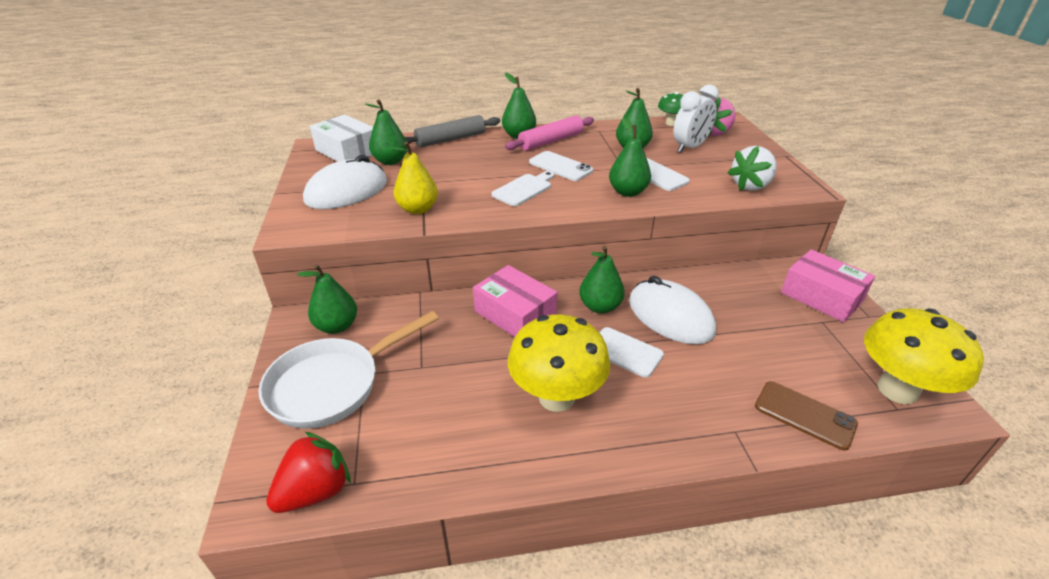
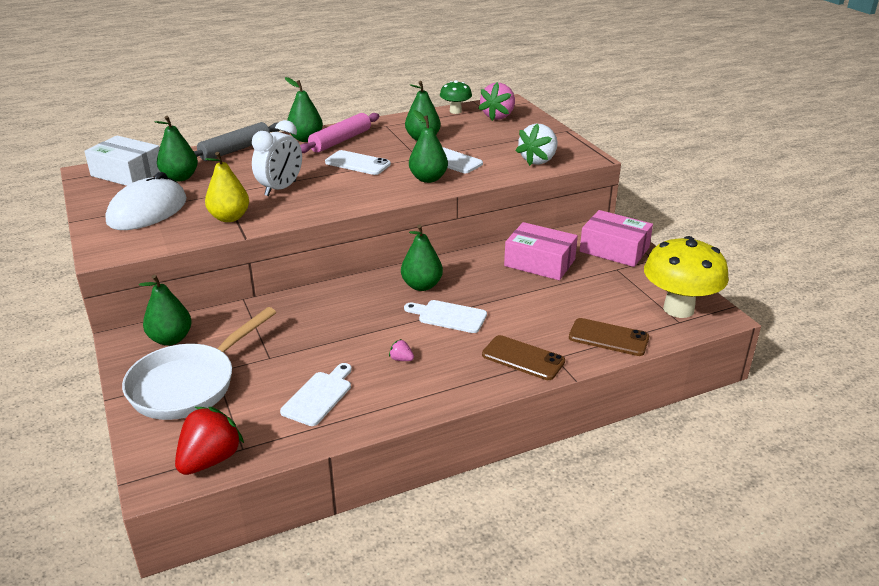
camera: 15 degrees left, 5 degrees down
(515, 314) = (344, 303): pink box -> pink box (539, 263)
(524, 189) = (328, 187): white cutting board -> white cutting board (319, 396)
(556, 397) = (401, 359): yellow mushroom -> pink strawberry
(670, 316) = (487, 284): white mouse -> none
(690, 147) = (477, 132): white clock -> white clock (280, 188)
(695, 424) = (523, 358): none -> brown phone

